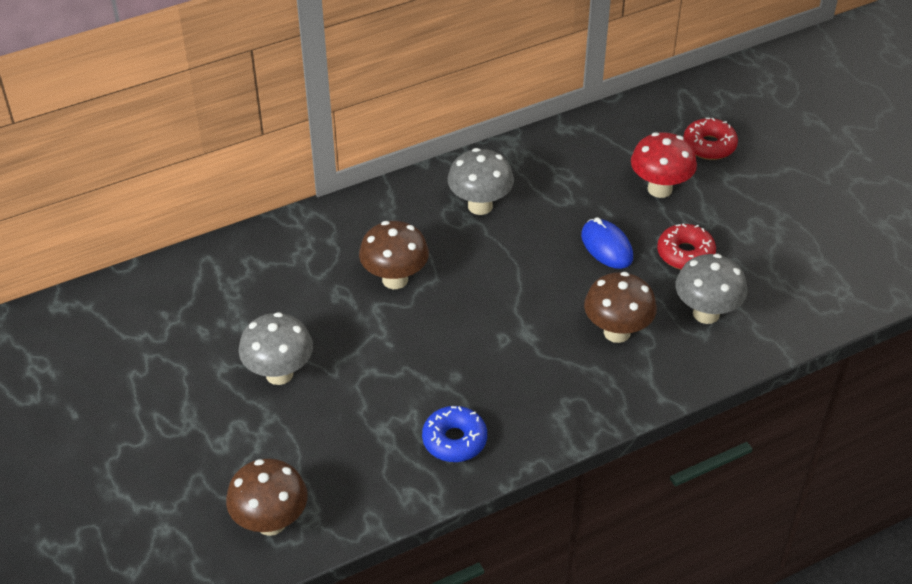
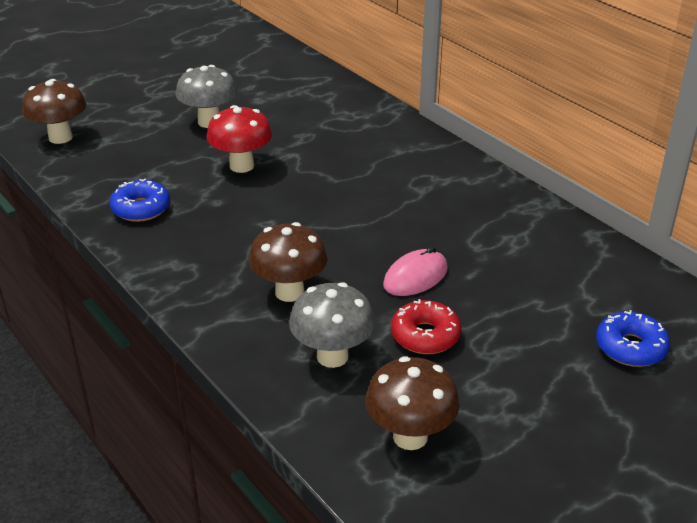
camera: 80 degrees right, 10 degrees down
(395, 279) = (328, 160): brown mushroom -> brown mushroom (410, 436)
(480, 206) = (444, 194): grey mushroom -> none
(606, 247) = (415, 277): blue mouse -> pink mouse
(659, 189) = (527, 310): red mushroom -> red mushroom (241, 166)
(709, 146) = (630, 347): red donut -> blue donut

